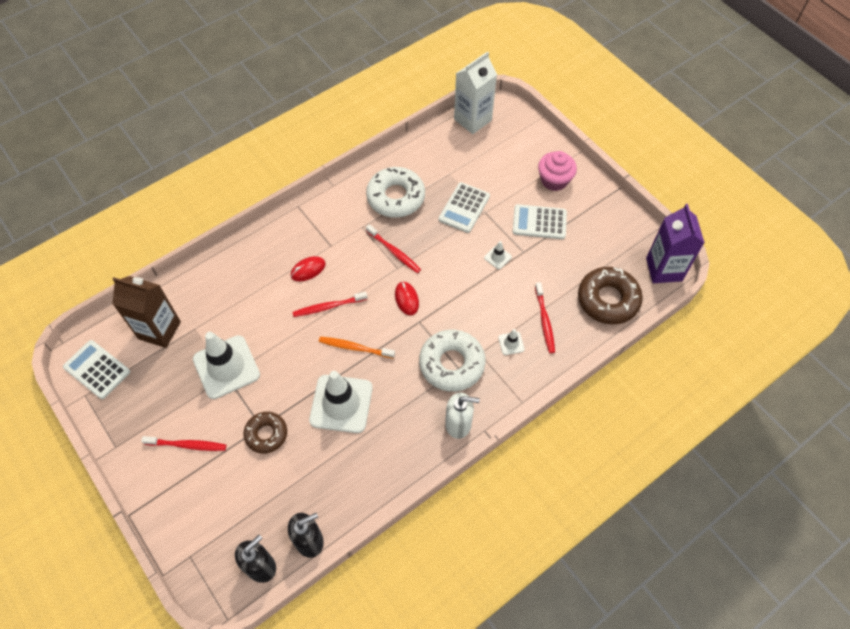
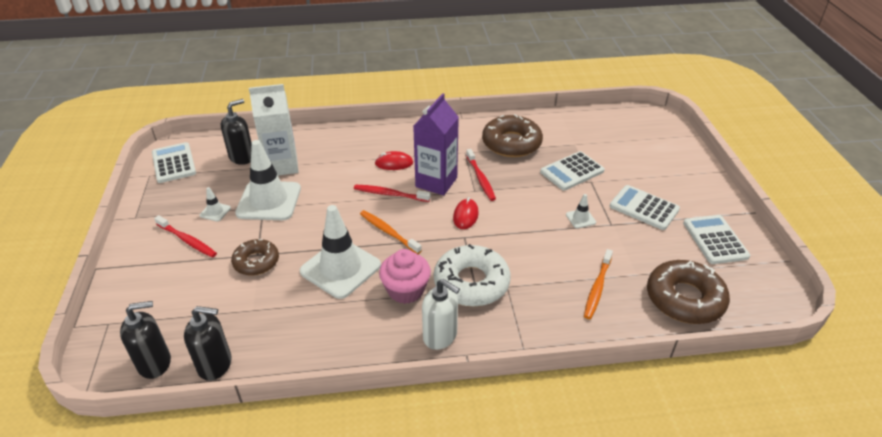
camera: 30 degrees right, 20 degrees down
(159, 330) = (242, 157): brown carton -> black soap dispenser
(396, 197) = (511, 143): white donut -> brown donut
(472, 120) = (624, 116): white carton -> white carton (282, 166)
(511, 343) = (547, 292): white traffic cone -> white traffic cone (215, 212)
(544, 321) = (597, 288): red toothbrush -> orange toothbrush
(554, 180) = (681, 182): pink cupcake -> pink cupcake (405, 290)
(604, 231) = (715, 240): none -> white calculator
(664, 269) = (772, 298): purple carton -> purple carton (436, 182)

